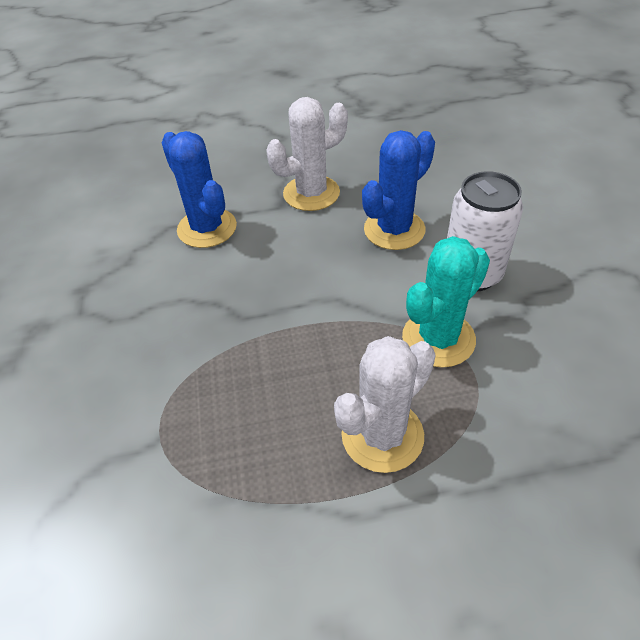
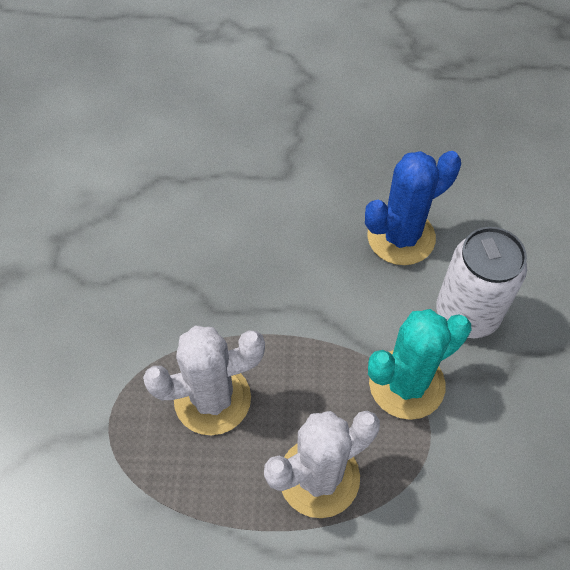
camera: 10 degrees right, 10 degrees up
(207, 228) = (200, 189): blue cactus -> none
(311, 193) = (323, 167): white cactus -> white cactus (212, 399)

